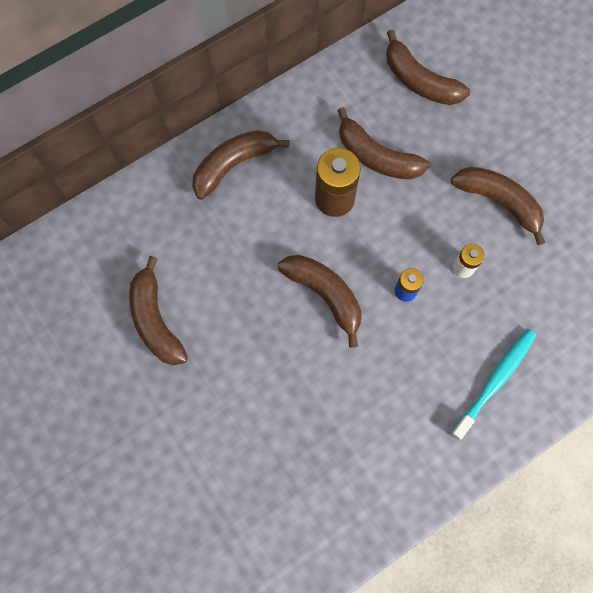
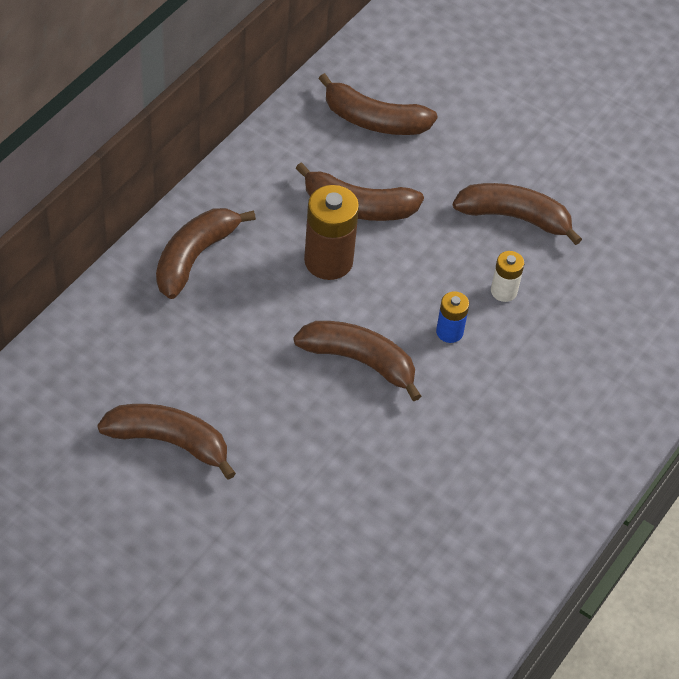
camera: 25 degrees left, 20 degrees down
(156, 320) = (169, 442): brown banana -> brown banana turned 150 degrees clockwise
(494, 382) = (587, 394): turquoise toothbrush -> none

